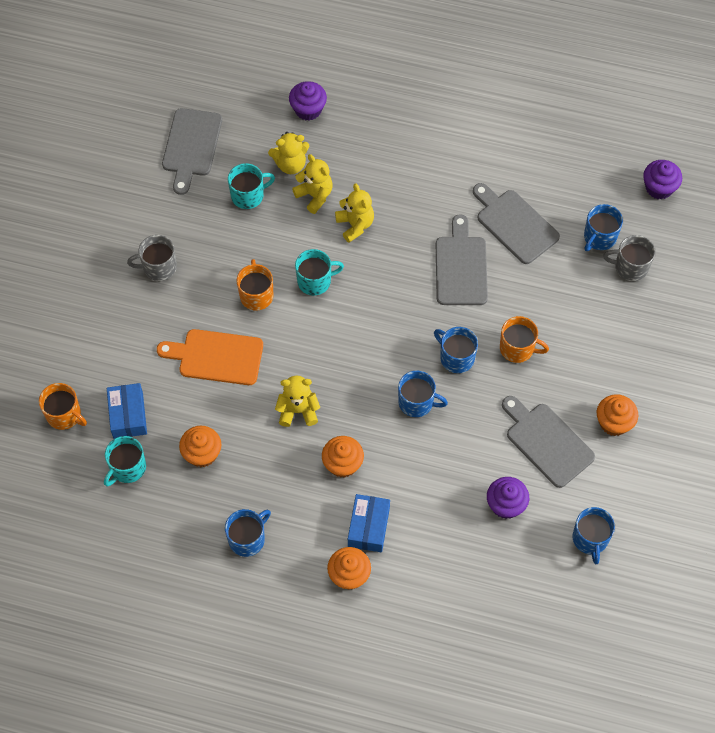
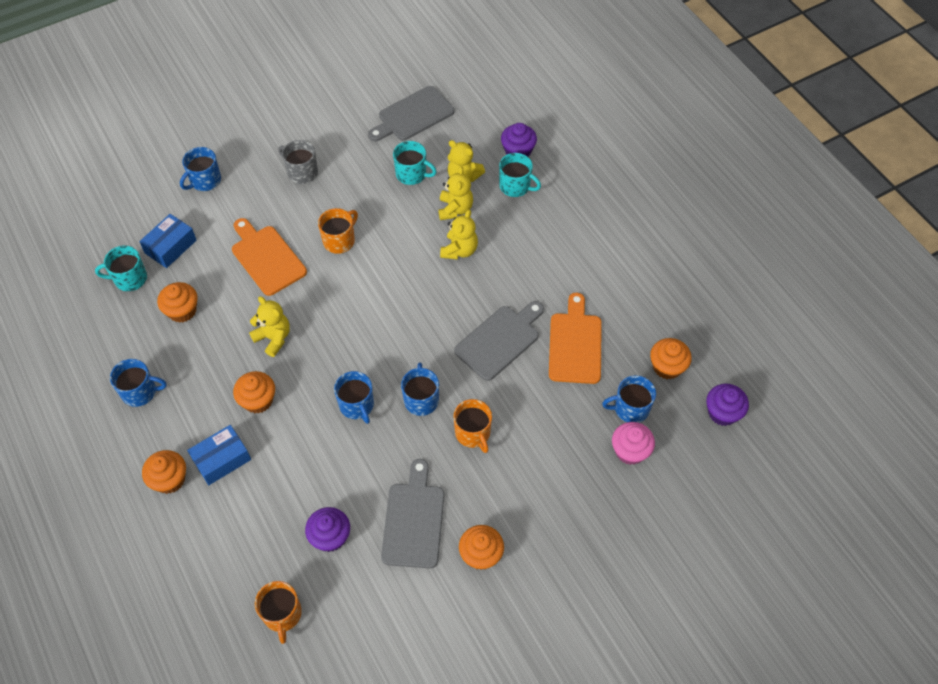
camera: 45 degrees right, 5 degrees down
(64, 415) = (136, 213): orange mug -> orange mug (282, 614)
(315, 281) = (388, 264): turquoise mug -> turquoise mug (515, 186)
(514, 224) = (575, 344): grey cutting board -> orange cutting board
(590, 539) = (359, 624): blue mug -> blue mug (205, 180)
(591, 186) = (667, 367): none -> orange cupcake
(630, 267) = (630, 451): grey mug -> pink cupcake

